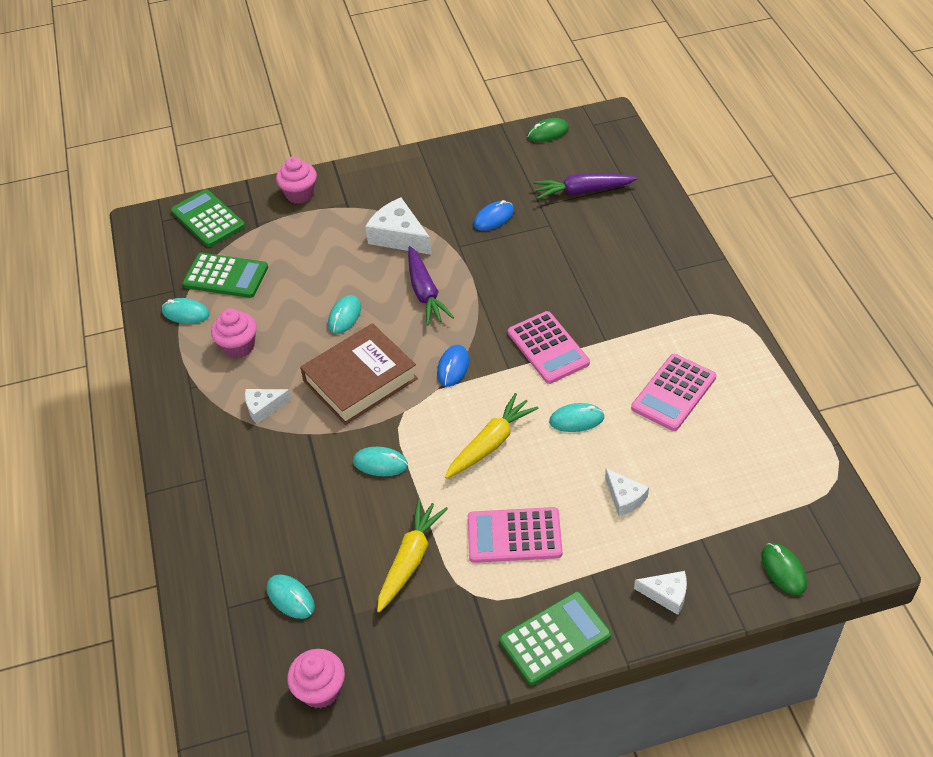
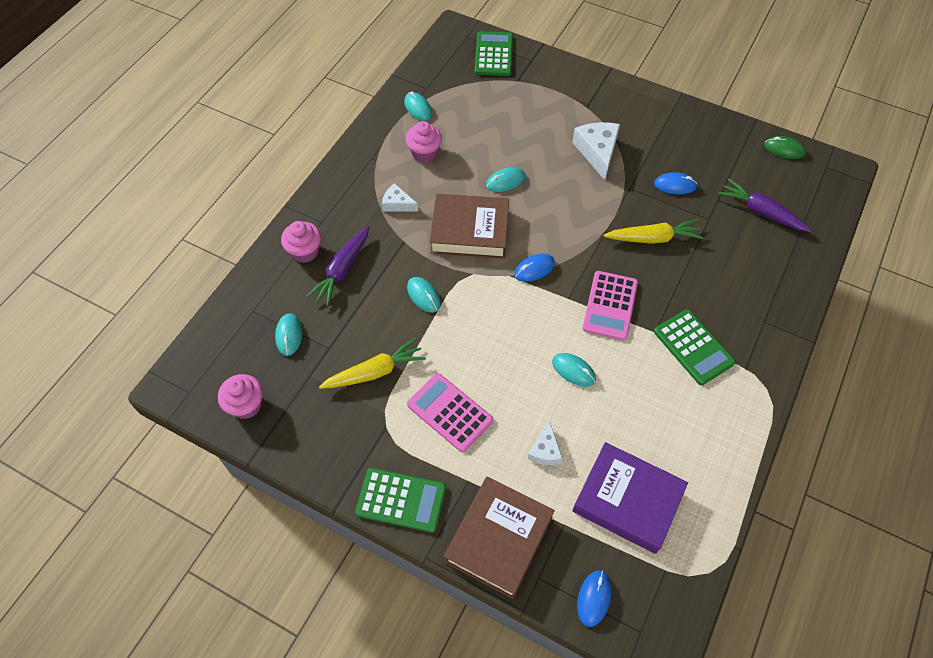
camera: 40 degrees right, 10 degrees up
(226, 276) = (465, 100): green calculator -> green calculator (693, 347)
(300, 194) = (566, 77): pink cupcake -> pink cupcake (305, 252)
(425, 293) = (572, 204): purple carrot -> purple carrot (342, 270)
(490, 443) = (502, 339): yellow carrot -> yellow carrot (653, 238)
(666, 594) = (498, 539): white cheese -> brown book
(674, 393) = (660, 408): pink calculator -> none
(726, 479) = (627, 500): none -> purple book
(783, 570) = (594, 598): green mouse -> blue mouse

